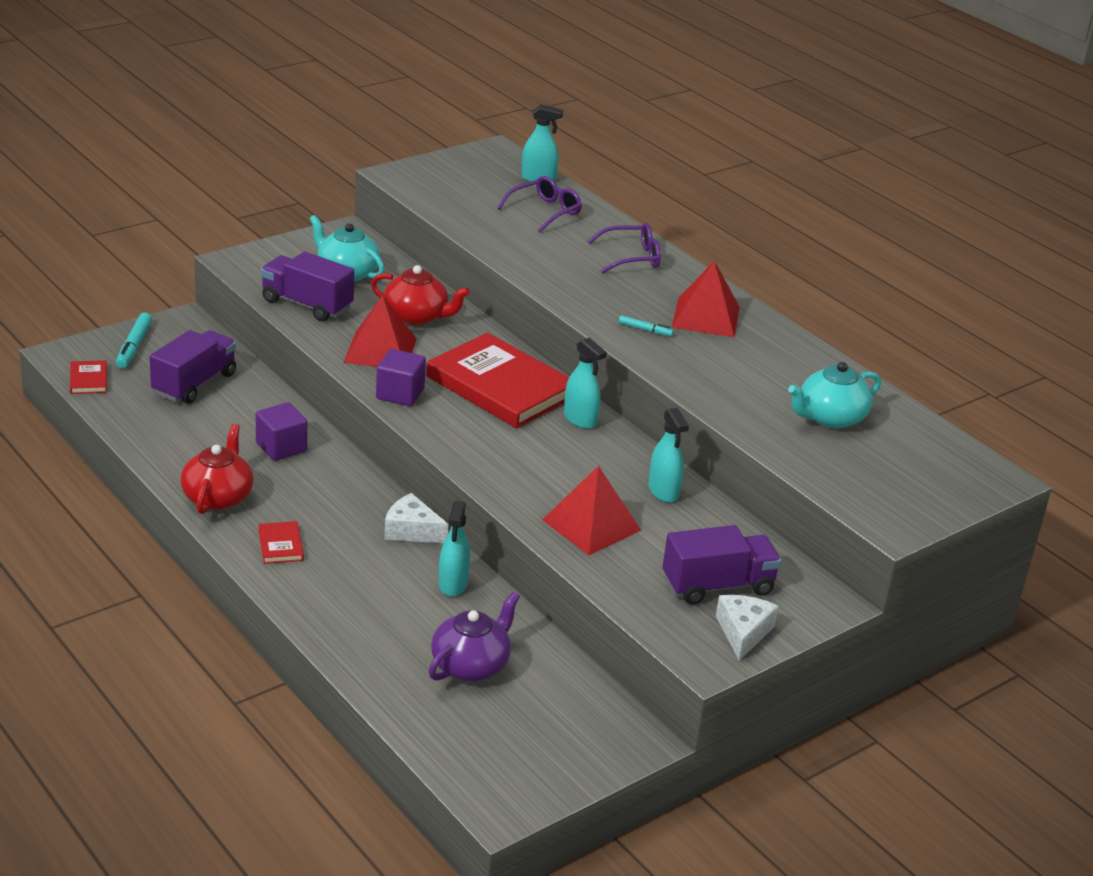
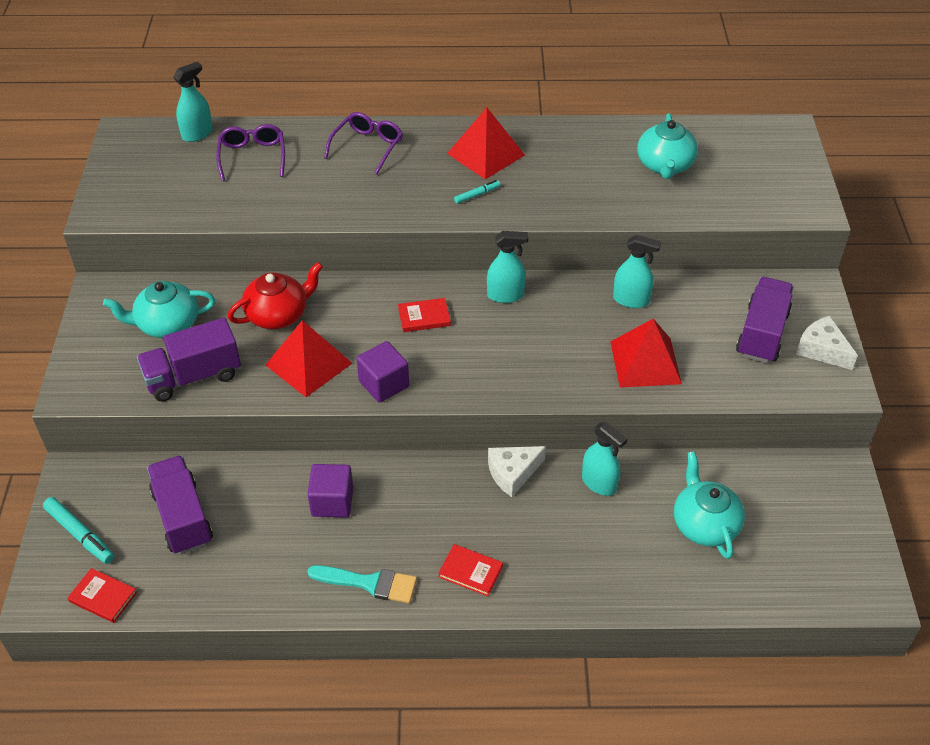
camera: 50 degrees left, 15 degrees up
(218, 497) = (369, 583): red teapot -> turquoise brush
(471, 665) = (704, 524): purple teapot -> turquoise teapot
(500, 387) = (424, 317): red book -> red book, size x0.41

